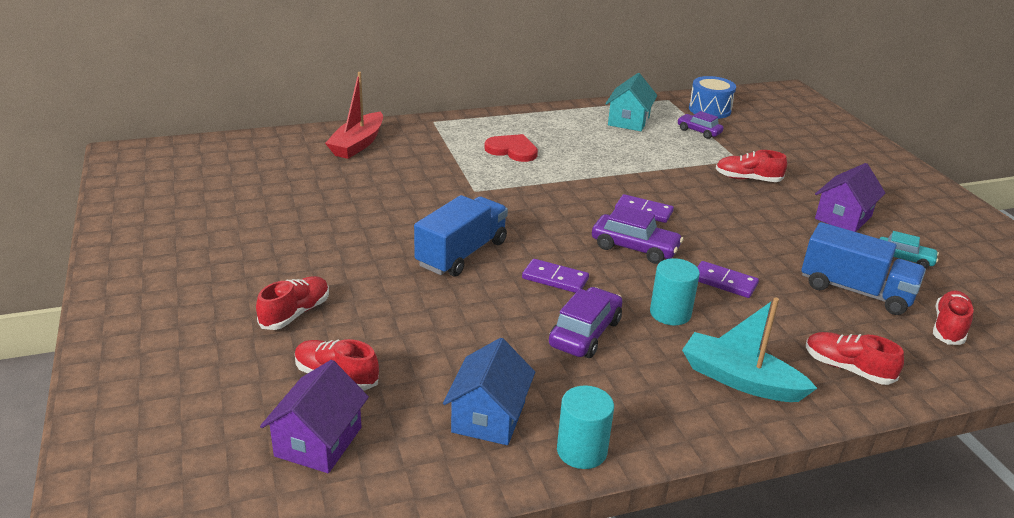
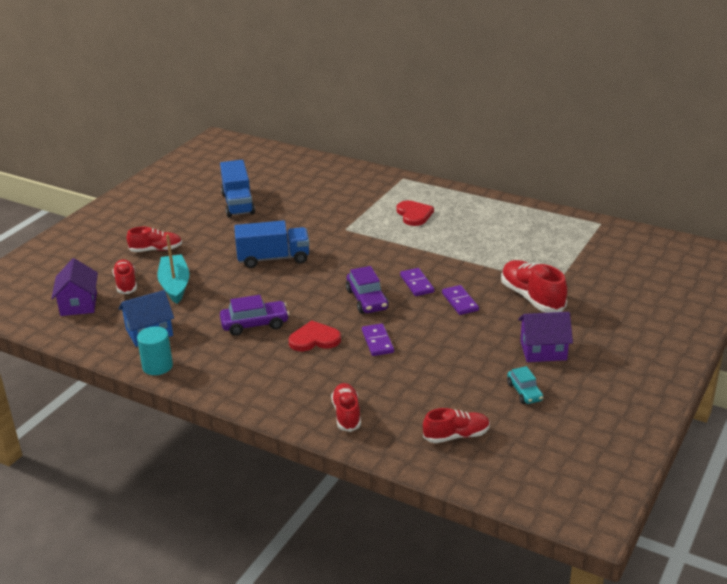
camera: 50 degrees right, 0 degrees up
(318, 442) = (79, 304): purple house -> purple house turned 75 degrees counterclockwise
(358, 144) = (334, 176): red boat -> none
(555, 279) = (293, 293): purple domino -> purple domino (460, 302)
(628, 121) = (533, 226): turquoise house -> none
(670, 313) = (314, 339): turquoise cylinder -> red heart
(699, 131) = (570, 254): purple car -> none
(709, 110) = (617, 243): blue drum -> none
(740, 380) = (281, 385): turquoise boat -> turquoise boat (175, 285)
(747, 179) = (532, 298): red shoe -> red shoe, size x1.54
(855, 291) = (445, 388): blue truck -> blue truck (238, 204)

